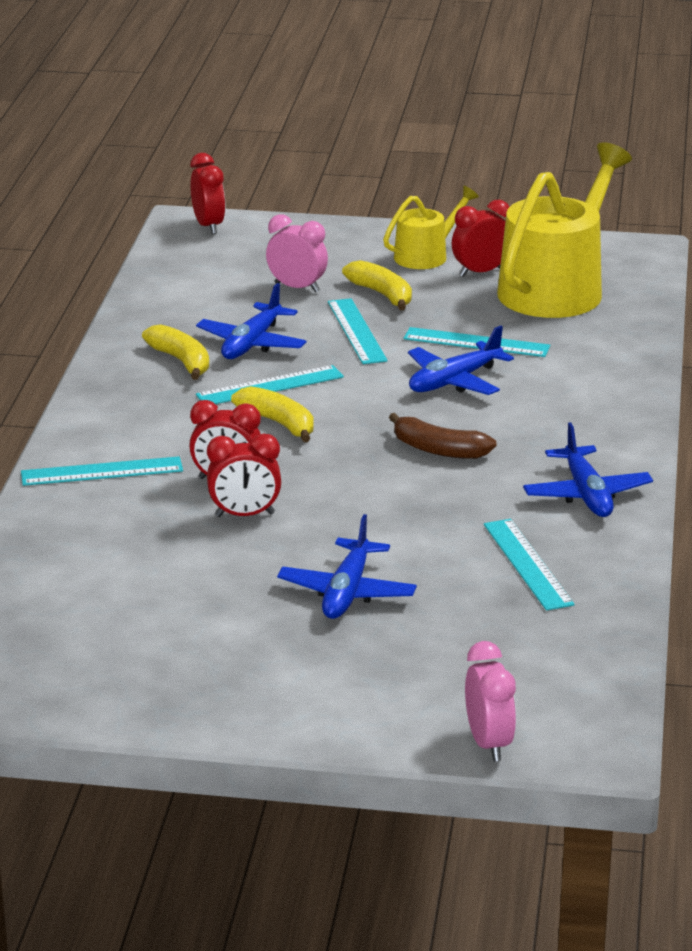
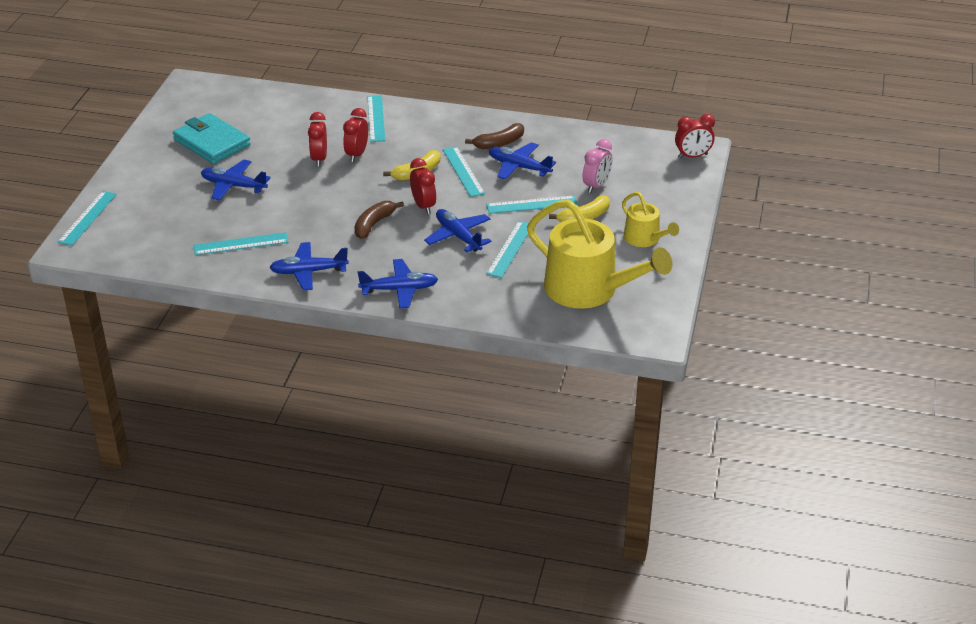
camera: 95 degrees right, 10 degrees up
(181, 361) = (499, 143): yellow banana -> brown banana
(196, 635) = (212, 142): none -> turquoise wallet
(480, 272) = (617, 259): red clock -> red clock (423, 206)
(488, 744) = (87, 218): pink clock -> turquoise ruler
(605, 417) = (399, 289): none -> blue plane

